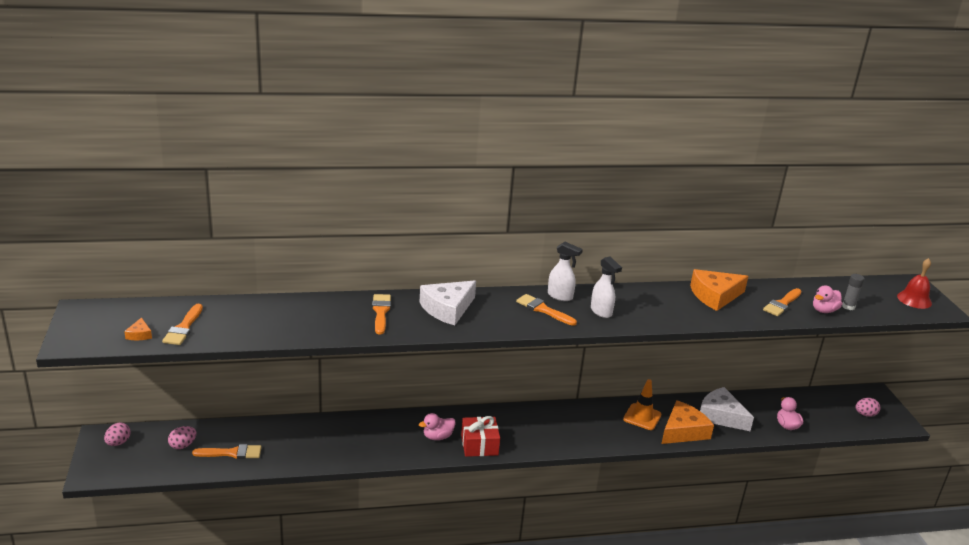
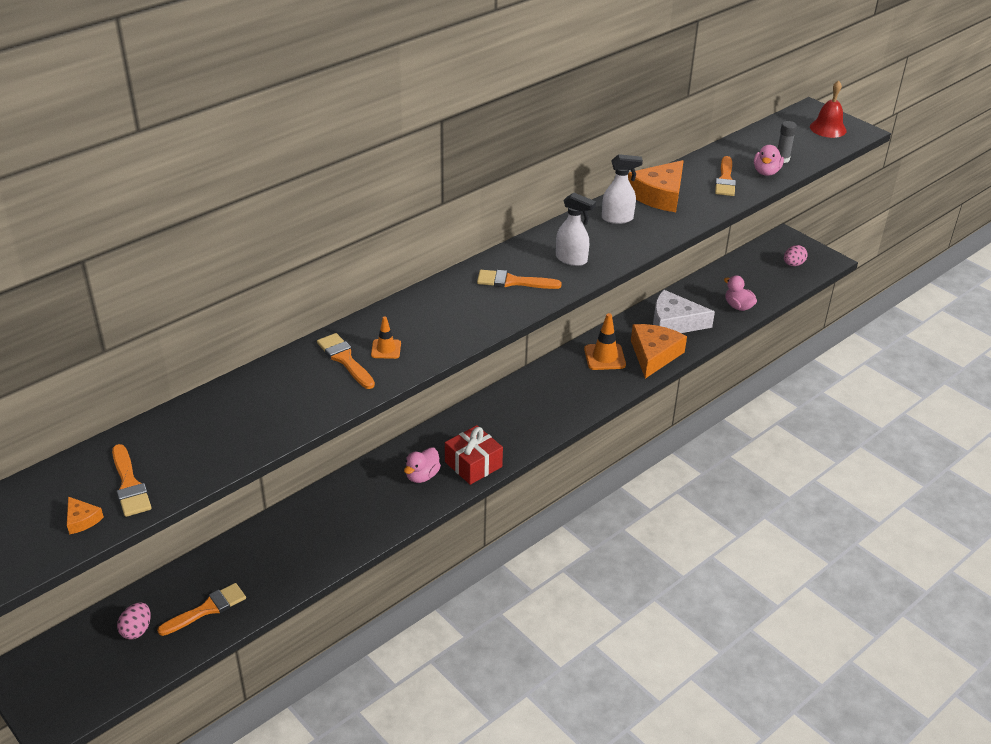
camera: 30 degrees left, 10 degrees up
(118, 443) = (48, 668): pink egg -> none
(413, 316) = (386, 349): none -> orange traffic cone
(447, 309) = (413, 323): white cheese -> none
(560, 296) = (514, 258): white spray bottle -> white spray bottle (617, 218)

